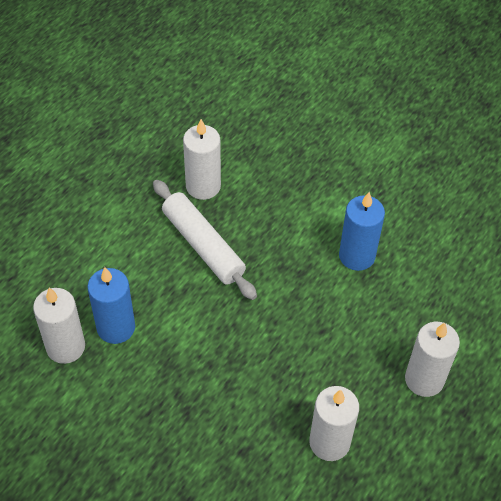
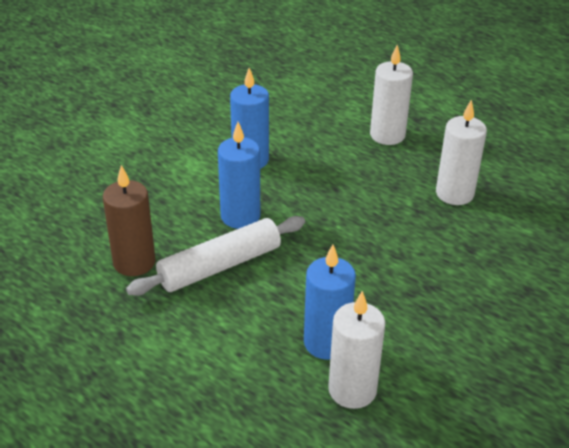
camera: 85 degrees left, 15 degrees down
(203, 186) = (134, 262): white candle -> brown candle
(270, 254) = (240, 216): none -> blue candle

